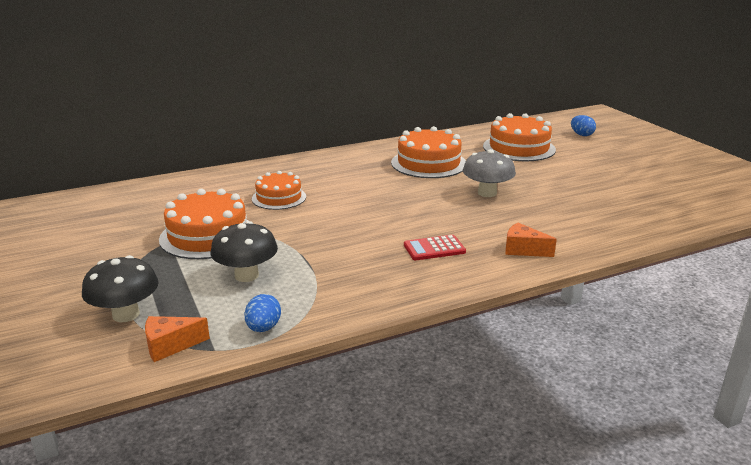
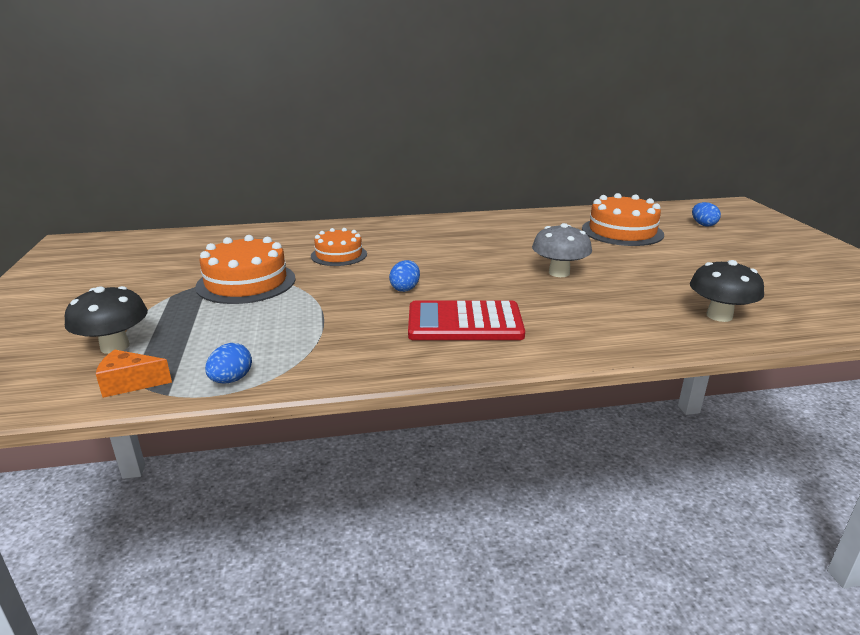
camera: 15 degrees right, 0 degrees up
(246, 275) = (254, 325): black mushroom -> black mushroom (719, 316)
(363, 223) = (405, 288): none -> blue egg
(428, 163) = (513, 237): orange cake -> none
(434, 248) = (464, 323): red calculator -> red calculator, size x1.80
(523, 250) = (566, 337): orange cheese -> none

